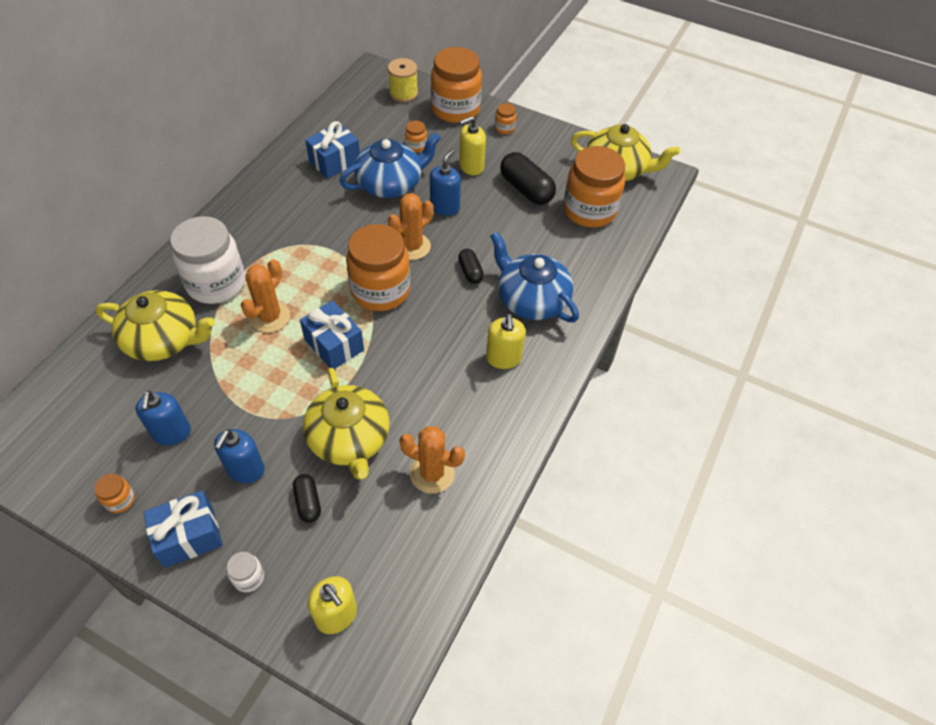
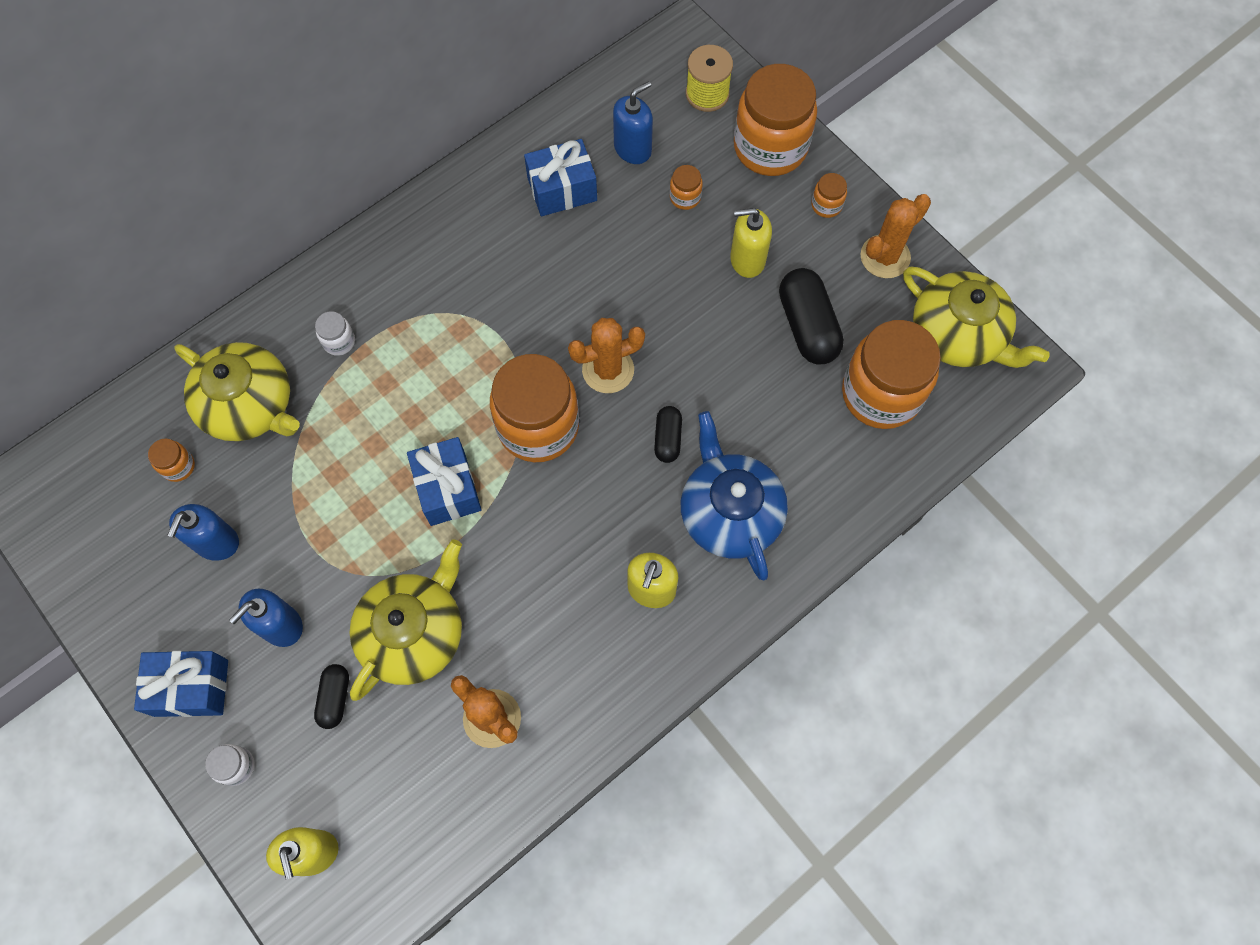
camera: 25 degrees right, 15 degrees up
(120, 500) = (134, 610): orange jar -> orange jar (178, 466)
(216, 283) = (339, 341): white jar -> white jar, size x0.41
(270, 317) = (385, 417): orange cactus -> orange cactus (885, 257)
(349, 439) = (414, 632): yellow teapot -> yellow teapot turned 150 degrees counterclockwise
(391, 184) = (623, 253): blue teapot -> none
(445, 207) = (679, 319): blue soap dispenser -> blue soap dispenser (633, 149)

